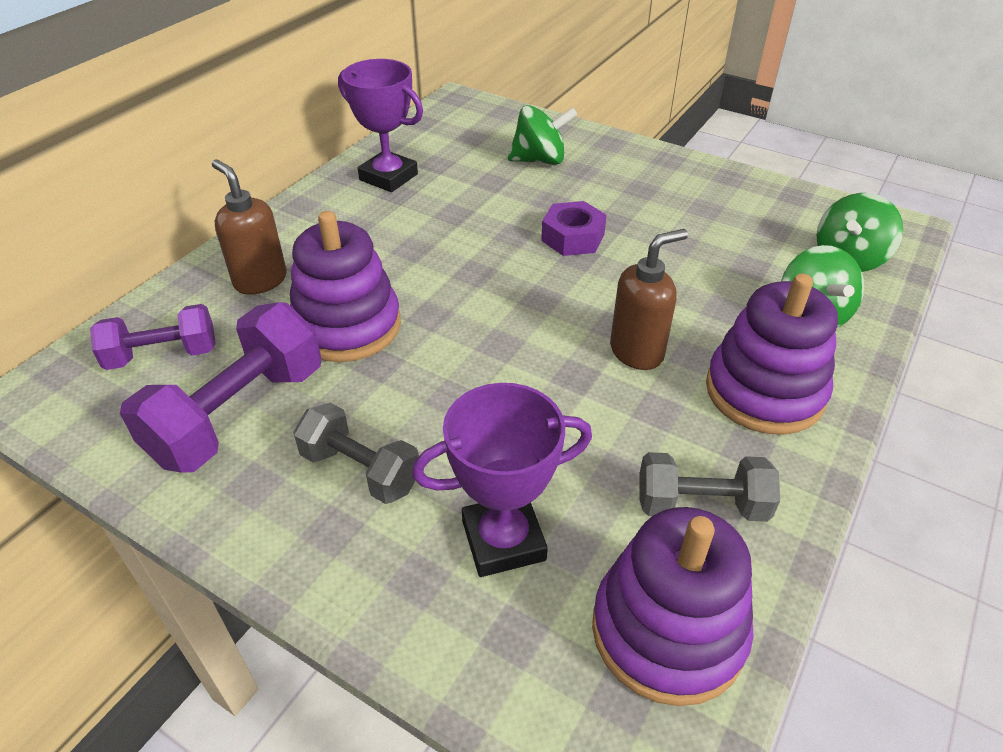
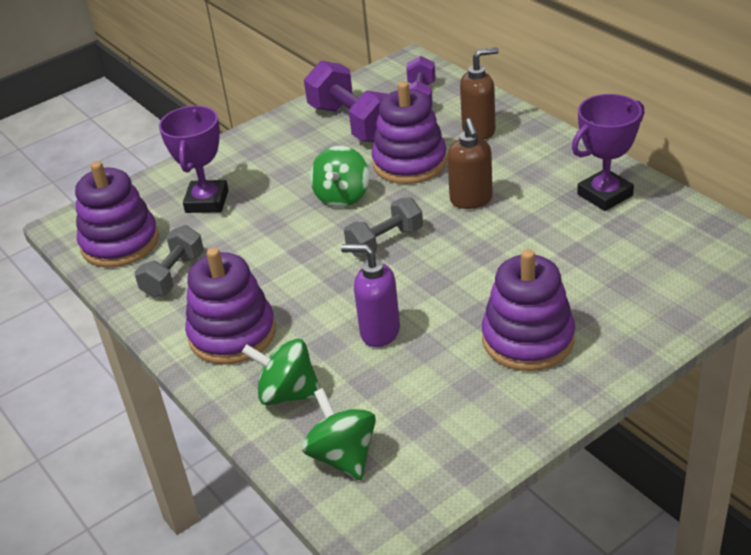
camera: 115 degrees right, 5 degrees down
(360, 470) = (285, 161): grey dumbbell -> grey dumbbell (385, 242)
(540, 160) = (606, 291): green spinning top -> green spinning top (342, 197)
(573, 238) = (462, 284): purple nut -> none
(629, 189) = (528, 339): none -> purple stacking toy
(637, 352) = (308, 284): brown soap dispenser -> brown soap dispenser (471, 200)
(679, 276) = (379, 332): none -> purple soap dispenser

